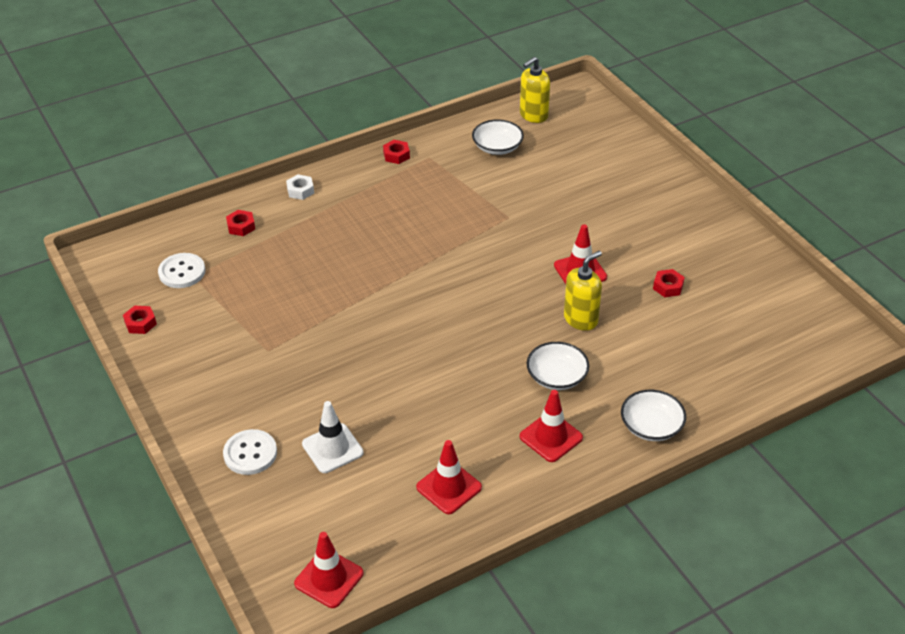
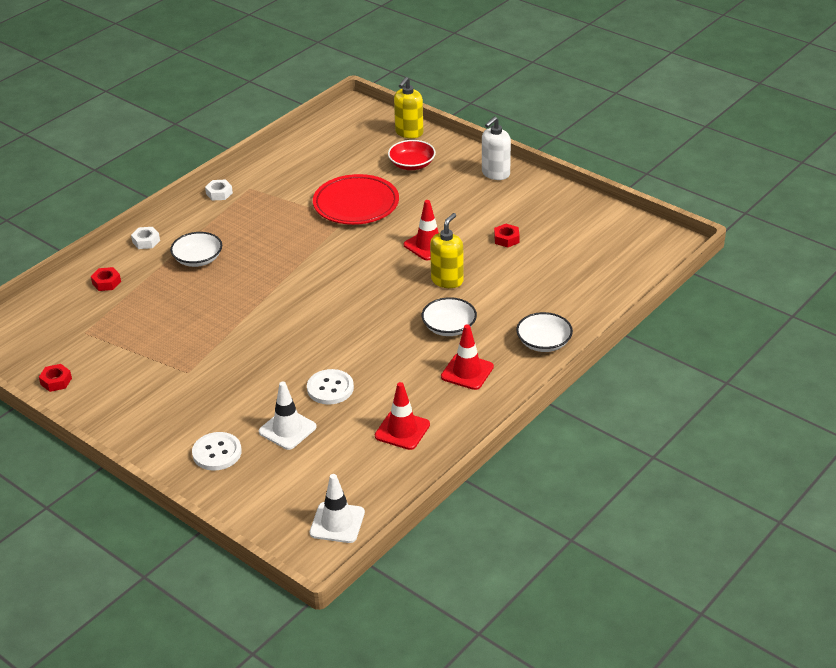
camera: 20 degrees left, 5 degrees down
(182, 272) = (71, 332): white button -> white button (330, 388)
(329, 578) = (337, 523): red traffic cone -> white traffic cone
(396, 155) = (219, 193): red nut -> white nut
(497, 147) = (306, 167): white bowl -> white bowl (198, 259)
(527, 203) = (356, 204): none -> red plate
(533, 115) = (325, 135): yellow soap dispenser -> yellow soap dispenser (409, 132)
(607, 171) = (412, 164): none -> red bowl
(691, 205) = (495, 173): none -> white soap dispenser

